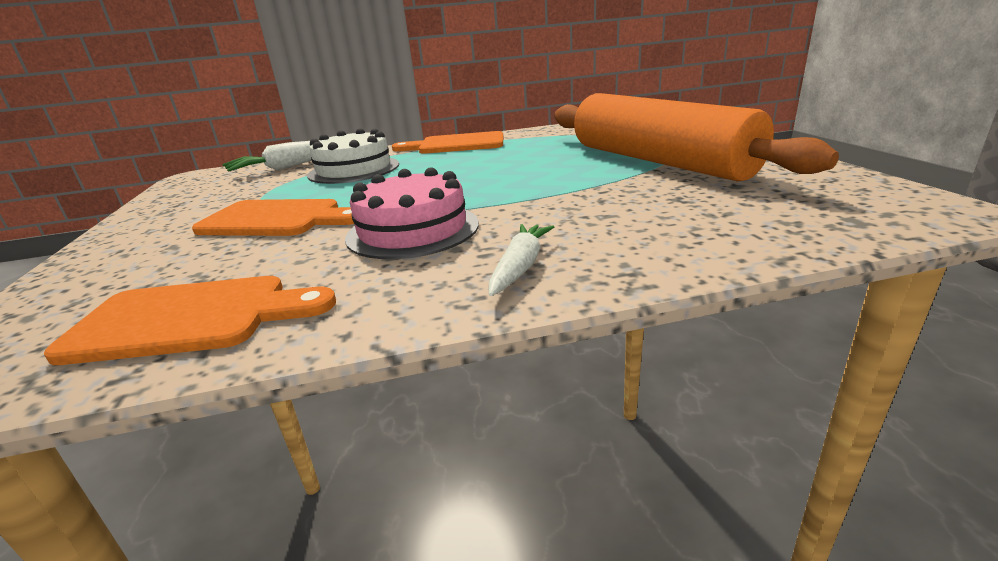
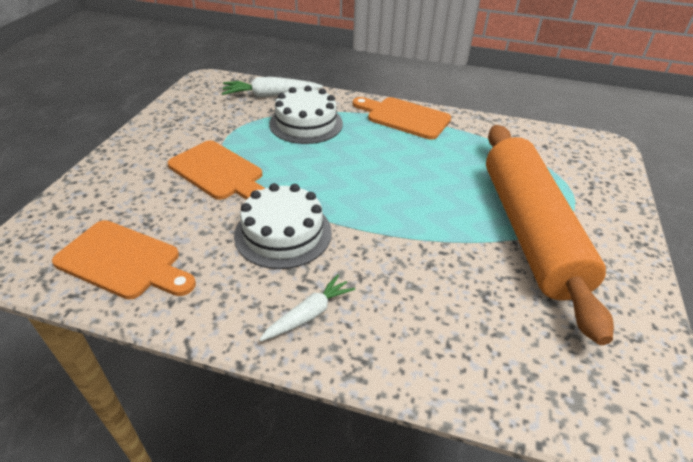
camera: 25 degrees right, 15 degrees up
(413, 230) = (283, 233): pink cake -> white cake

